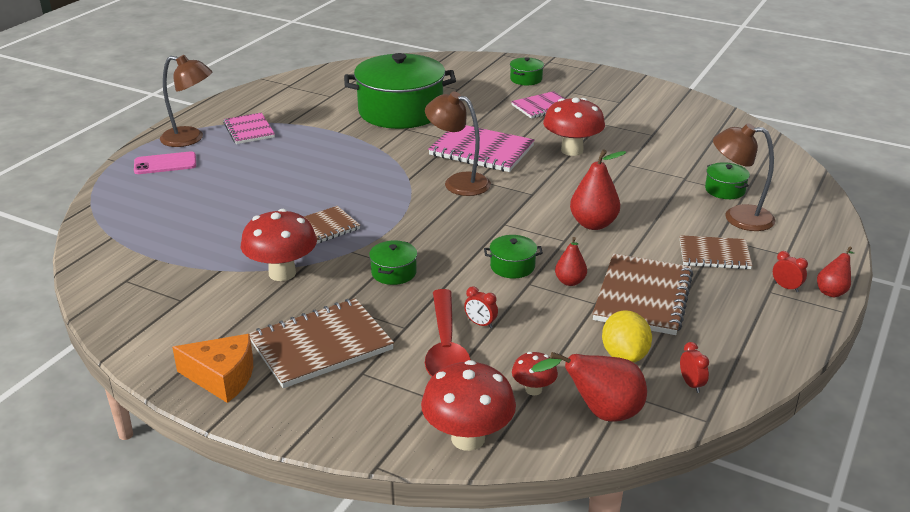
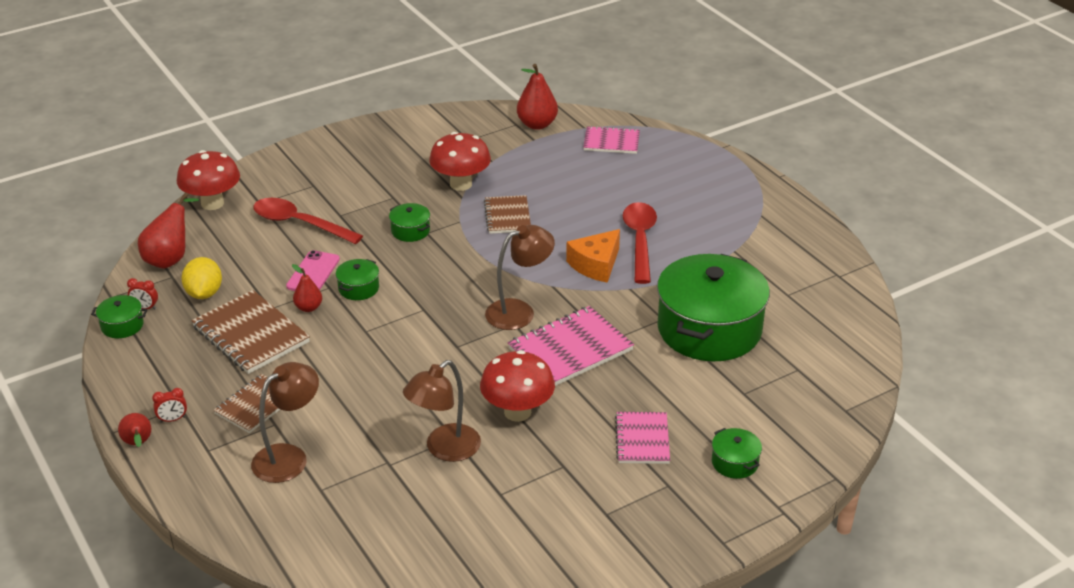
camera: 120 degrees right, 5 degrees up
(165, 164) = (694, 169): pink phone -> pink phone (313, 273)
(190, 139) = (739, 190): brown lamp -> brown lamp (444, 449)
(222, 377) = (366, 138): orange cheese -> orange cheese (596, 265)
(249, 130) = (734, 224): pink notebook -> pink notebook (611, 142)
(307, 160) = (640, 241): none -> red spoon
(321, 345) = (358, 178): brown notebook -> none
(480, 324) = (307, 246): red clock -> none
(533, 389) = (220, 242): red mushroom -> none
(593, 224) = (372, 359): red pear -> red pear (537, 124)
(624, 355) = (204, 293): yellow lemon -> yellow lemon turned 60 degrees clockwise
(725, 190) = (340, 479): green pot -> green pot (122, 325)

